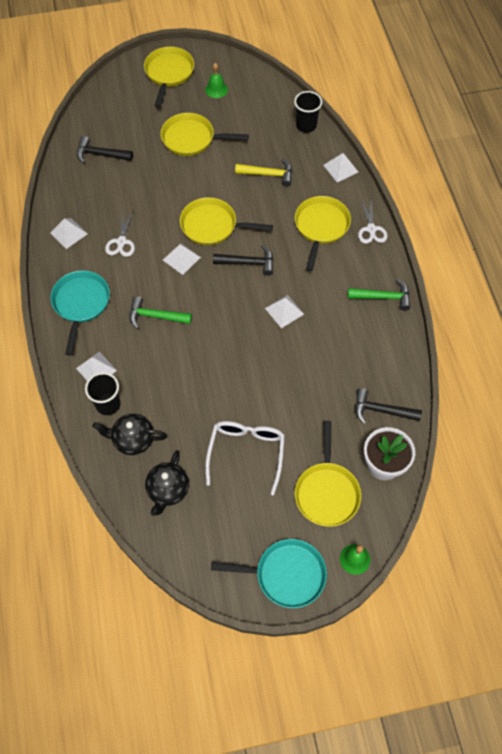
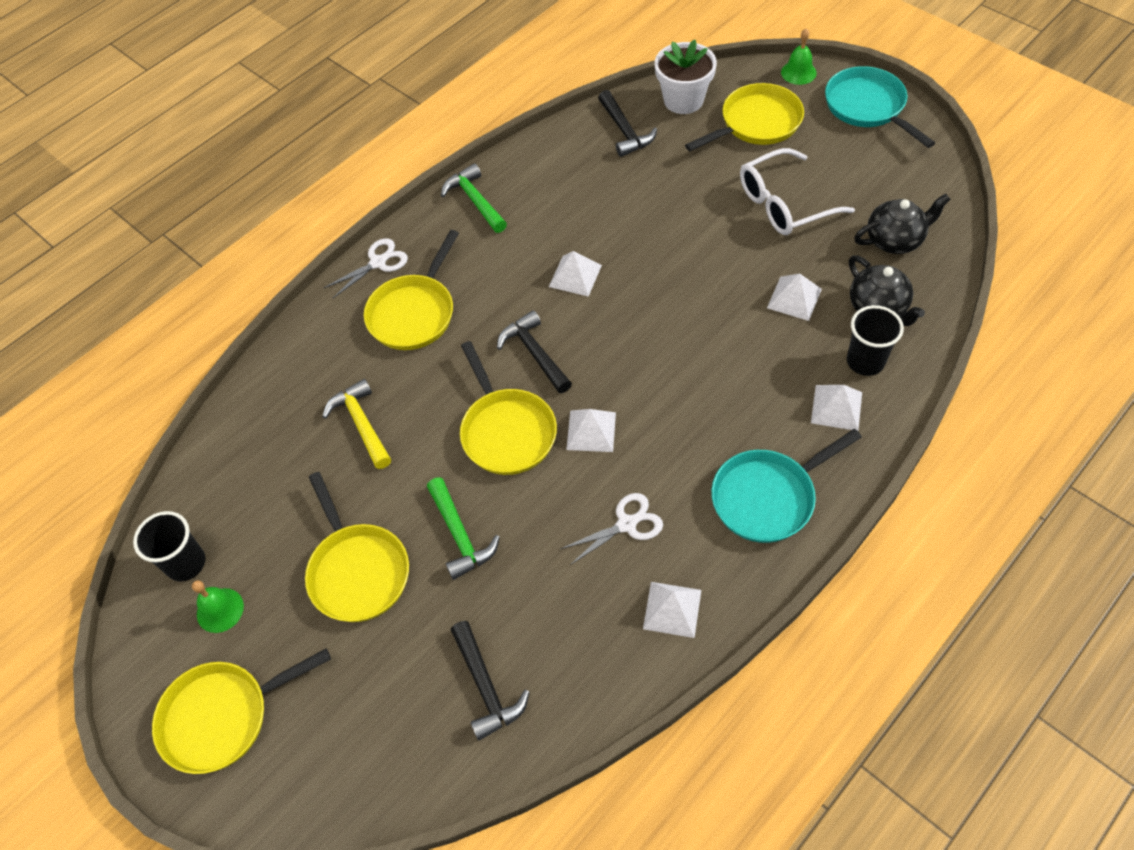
camera: 120 degrees left, 5 degrees down
(155, 316) = (704, 398): green hammer -> green hammer (460, 535)
(306, 125) = (230, 435): black cup -> black cup (186, 563)
(321, 227) = (414, 312): yellow pan -> yellow pan turned 45 degrees counterclockwise
(340, 168) = (291, 348): white pyramid -> white pyramid (794, 298)

